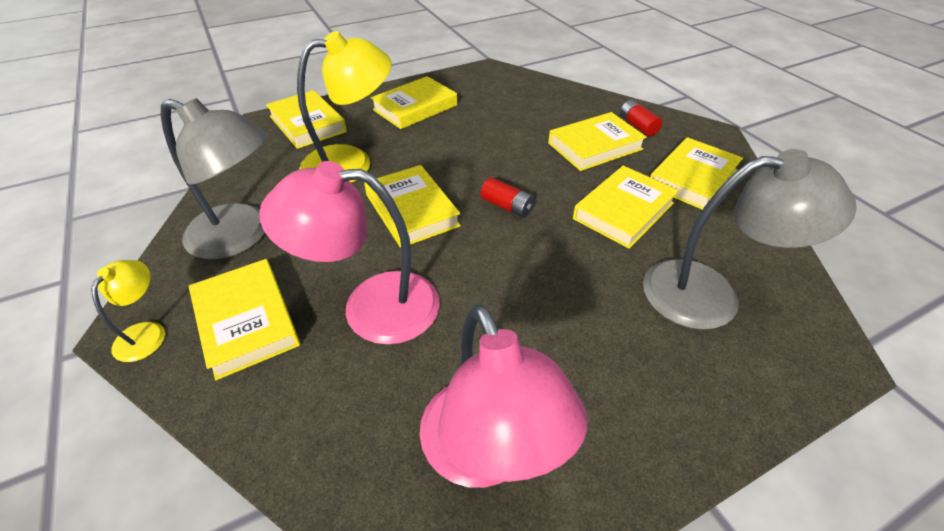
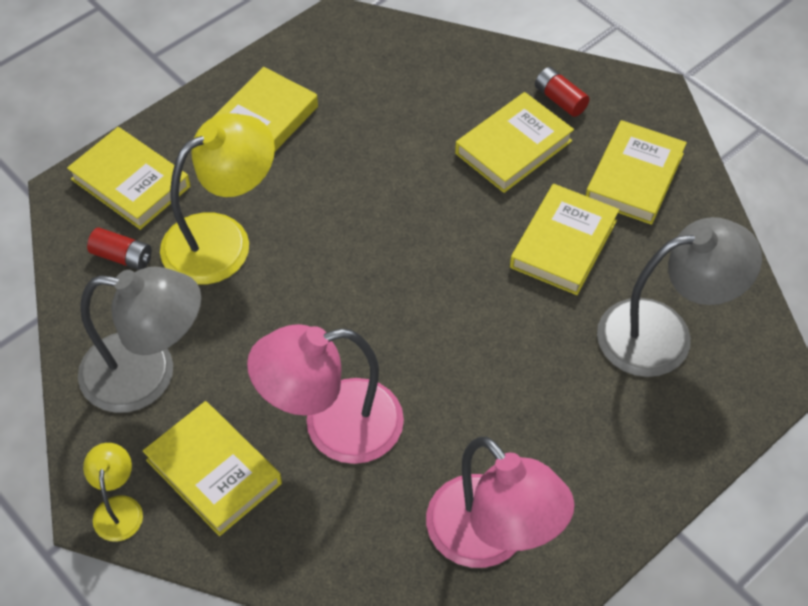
camera: 15 degrees left, 10 degrees up
(411, 210) = (326, 295): yellow book -> none
(507, 206) = (433, 266): red battery -> red battery (122, 257)

